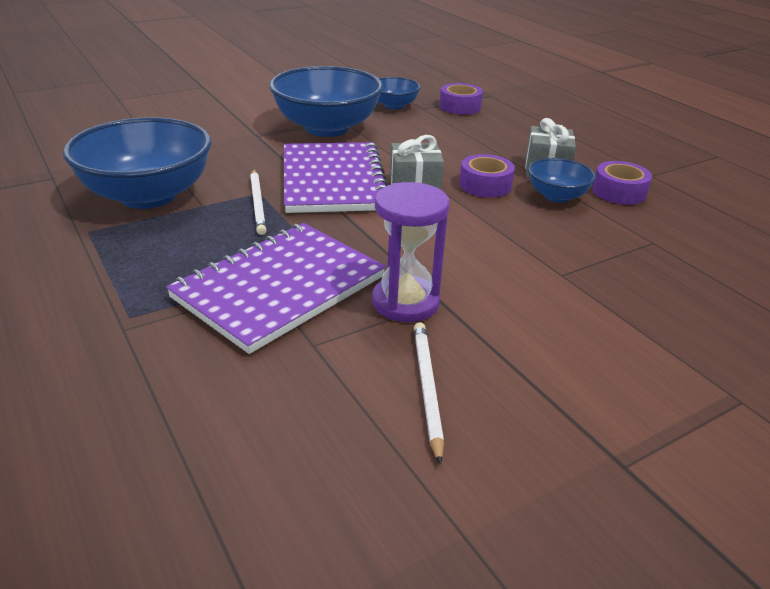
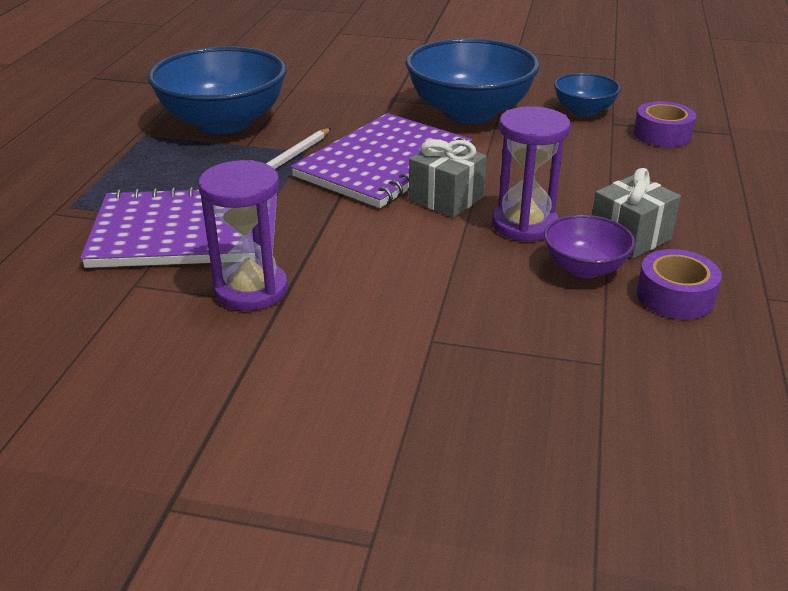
camera: 45 degrees right, 0 degrees up
(427, 388) = (145, 359): white pencil -> none
(485, 185) = (524, 224): purple tape -> purple hourglass
(557, 196) = (584, 268): blue bowl -> purple bowl

